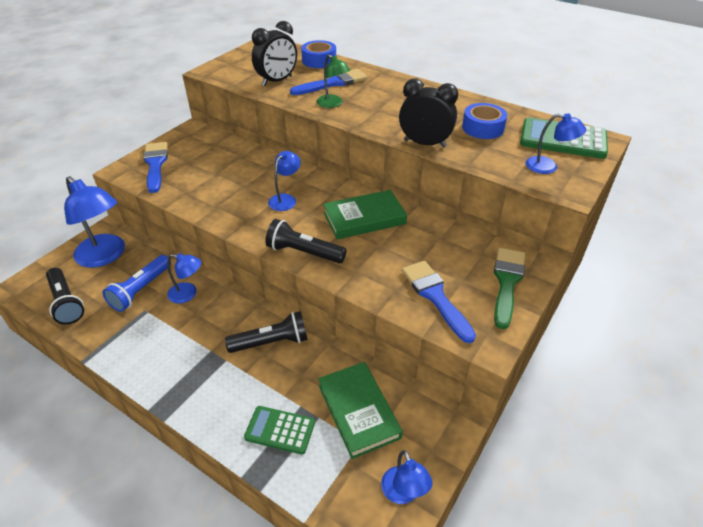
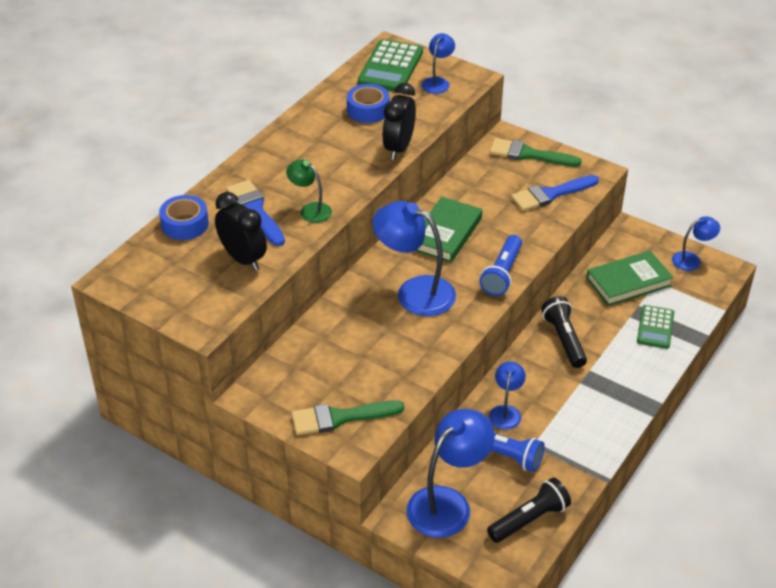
camera: 90 degrees left, 0 degrees up
(155, 164) = (340, 417): blue brush -> green brush
(285, 199) = (414, 292): blue lamp -> blue lamp, size x1.86
(304, 252) = (502, 274): black flashlight -> blue flashlight
(333, 104) = (310, 210): green lamp -> green lamp turned 105 degrees counterclockwise
(364, 218) = (446, 233): green book -> green book turned 45 degrees clockwise

